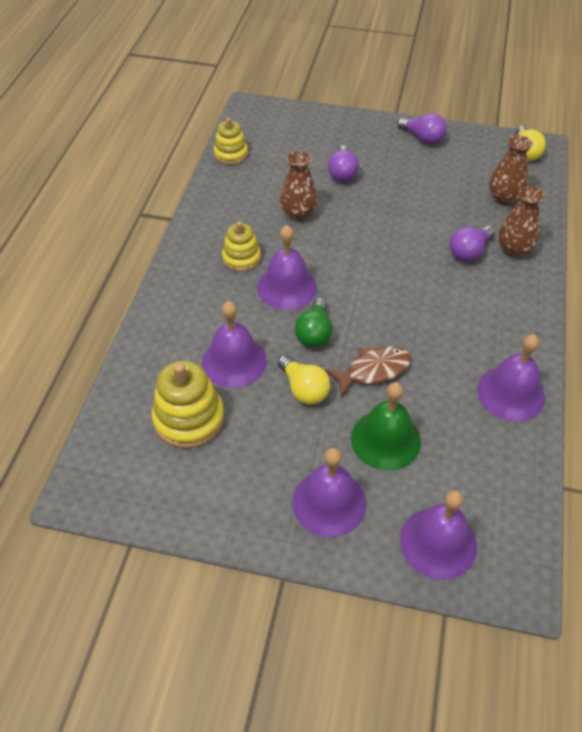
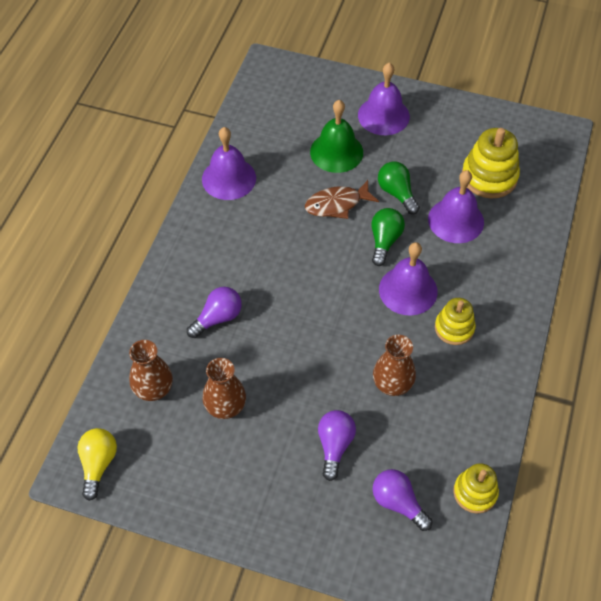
camera: 175 degrees left, 5 degrees up
(303, 389) = (397, 193): yellow light bulb -> green light bulb
(422, 138) = (220, 503): purple light bulb -> purple light bulb (398, 503)
(438, 542) = (313, 89): purple bell -> none
(514, 250) = (171, 317): brown vase -> brown vase (225, 407)

